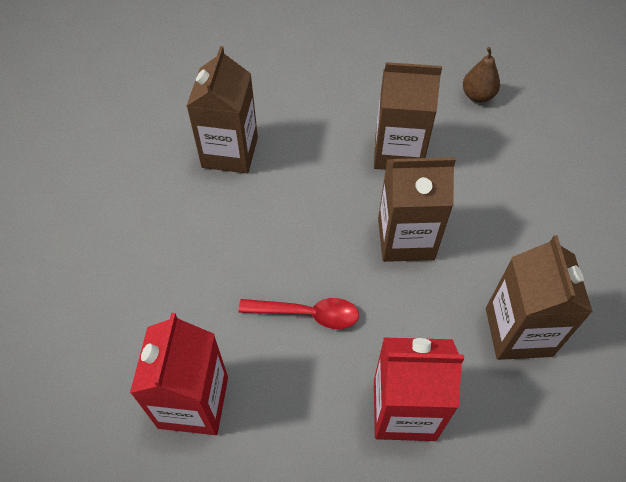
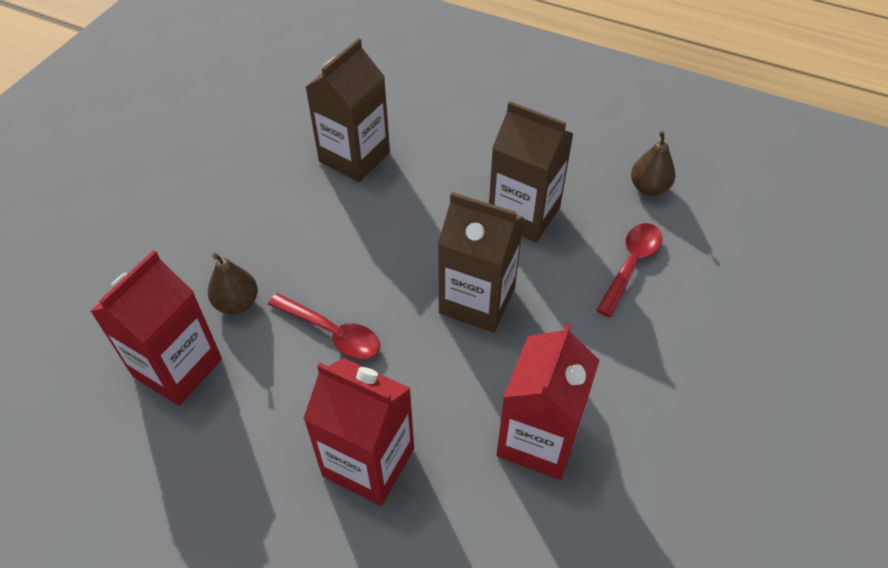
camera: 25 degrees right, 5 degrees down
(209, 322) = (237, 303): none -> brown pear
(501, 164) = (631, 265): none -> red spoon
(518, 332) = (538, 439): brown carton -> red carton

